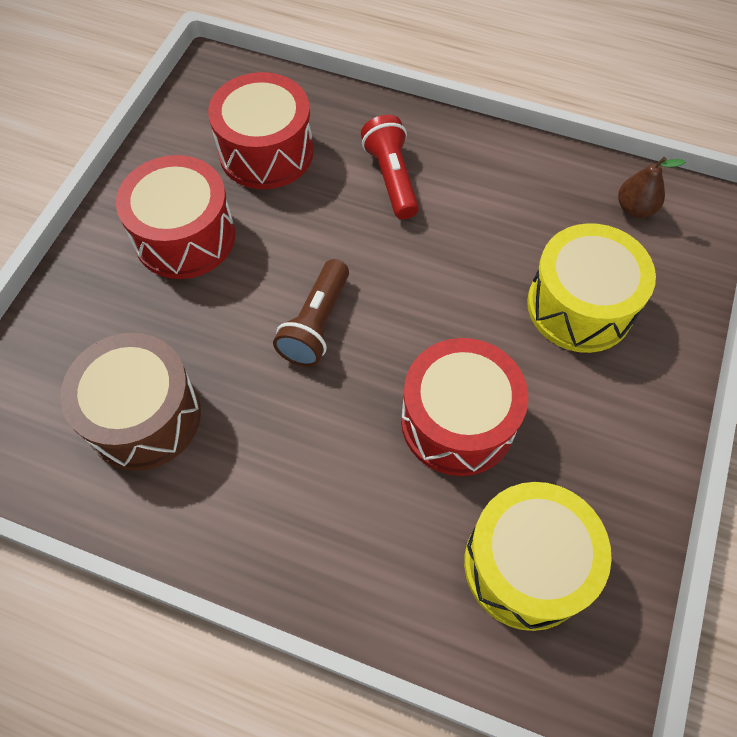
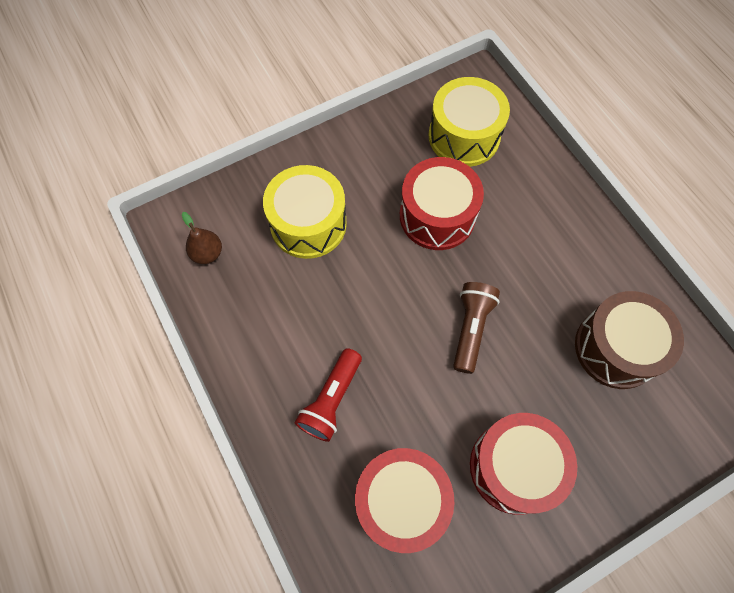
camera: 140 degrees left, 5 degrees up
(316, 324) = (471, 329): brown flashlight -> brown flashlight turned 45 degrees counterclockwise

